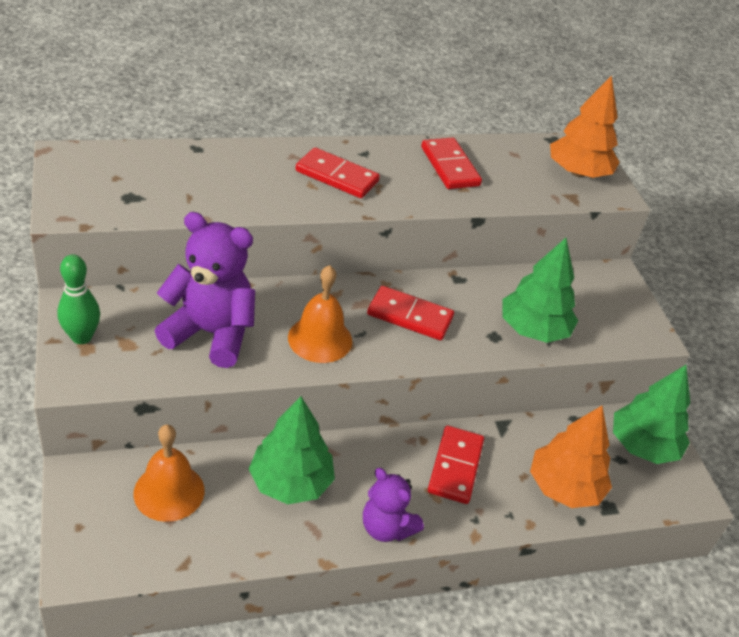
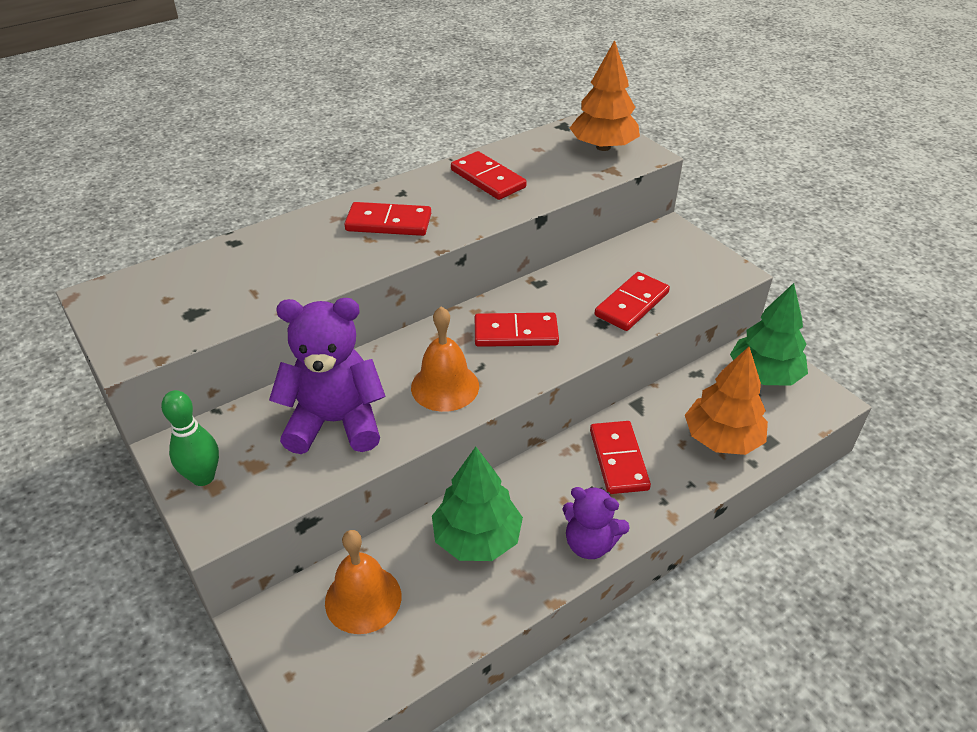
camera: 15 degrees left, 0 degrees up
(533, 330) = (632, 304): green tree -> red domino

